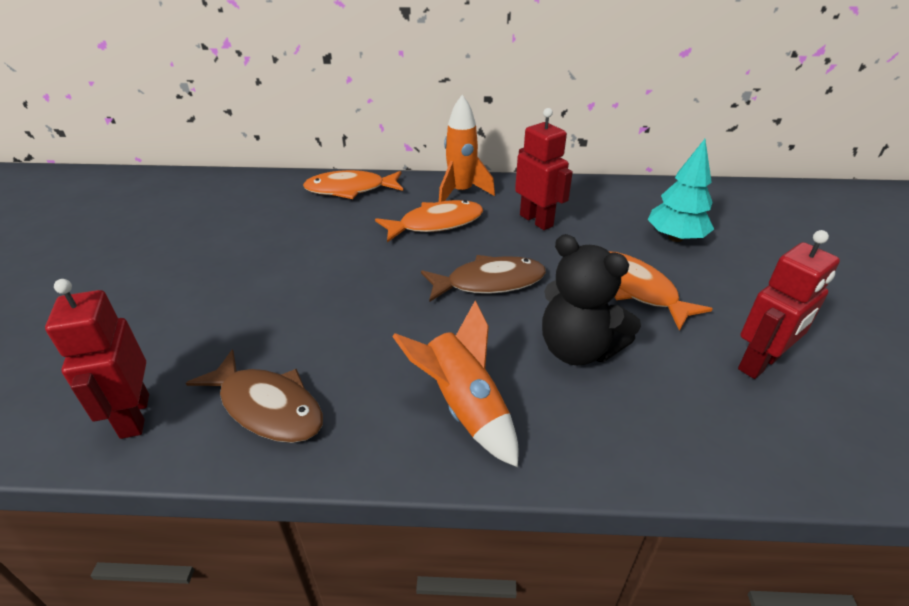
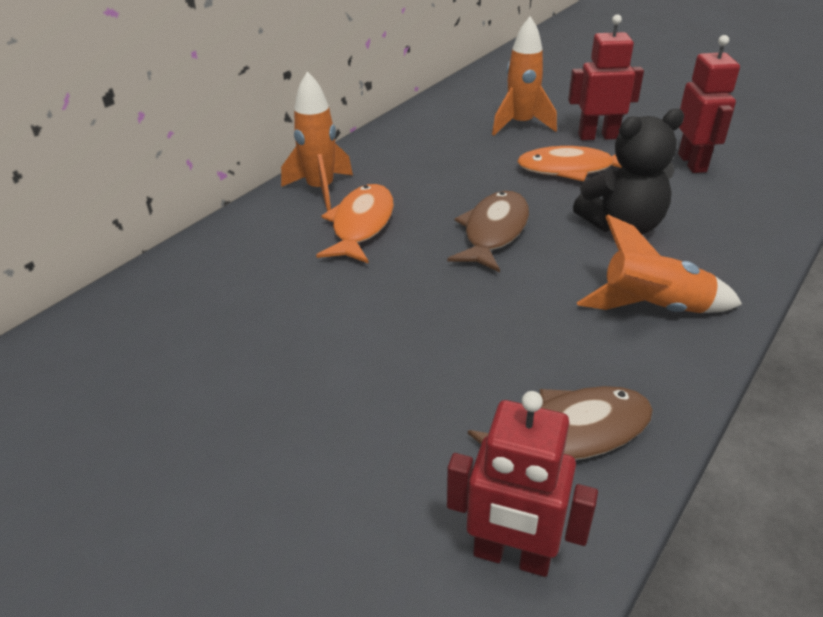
camera: 55 degrees left, 0 degrees up
(350, 189) = (214, 256): orange fish -> none
(536, 220) = (423, 171): red robot -> red robot (598, 136)
(675, 238) = (521, 125): turquoise tree -> orange rocket

